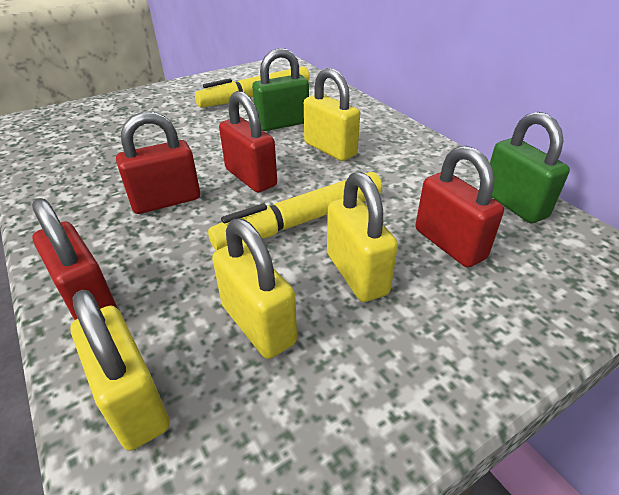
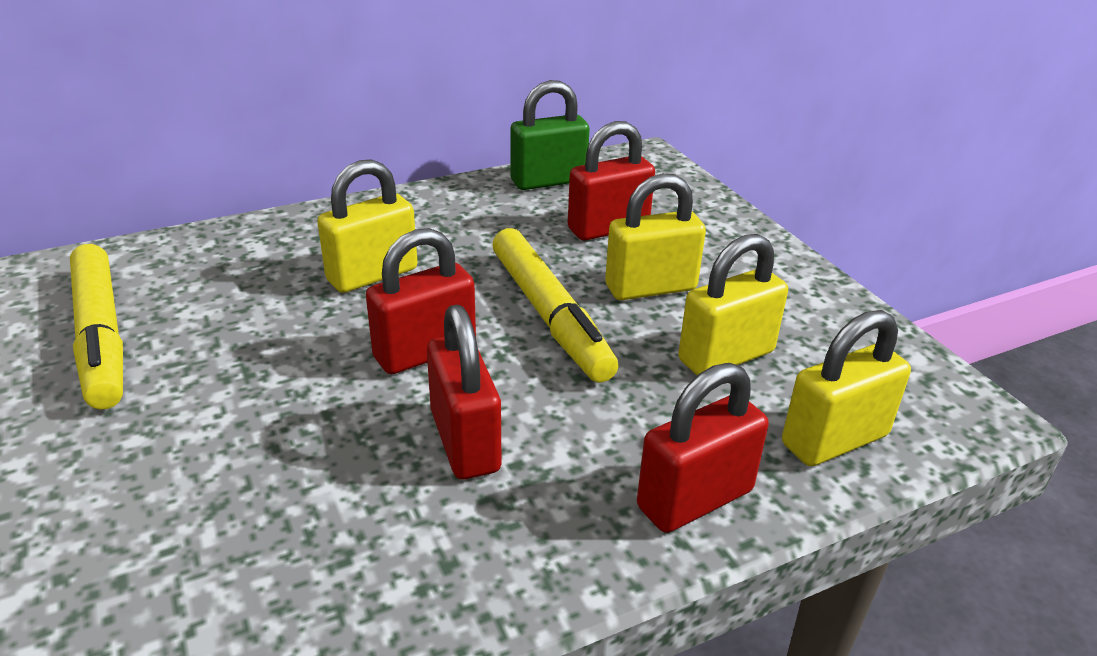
camera: 85 degrees left, 5 degrees down
(282, 124) = (255, 312): green padlock -> none

